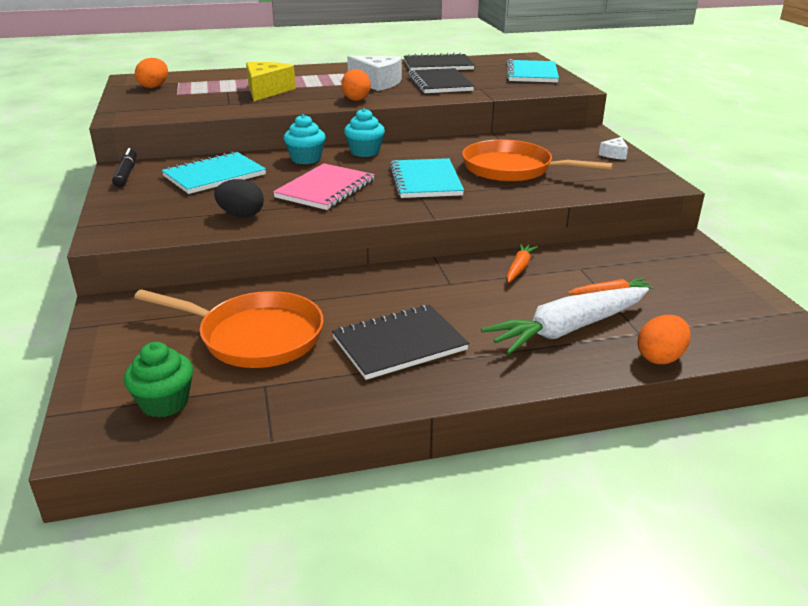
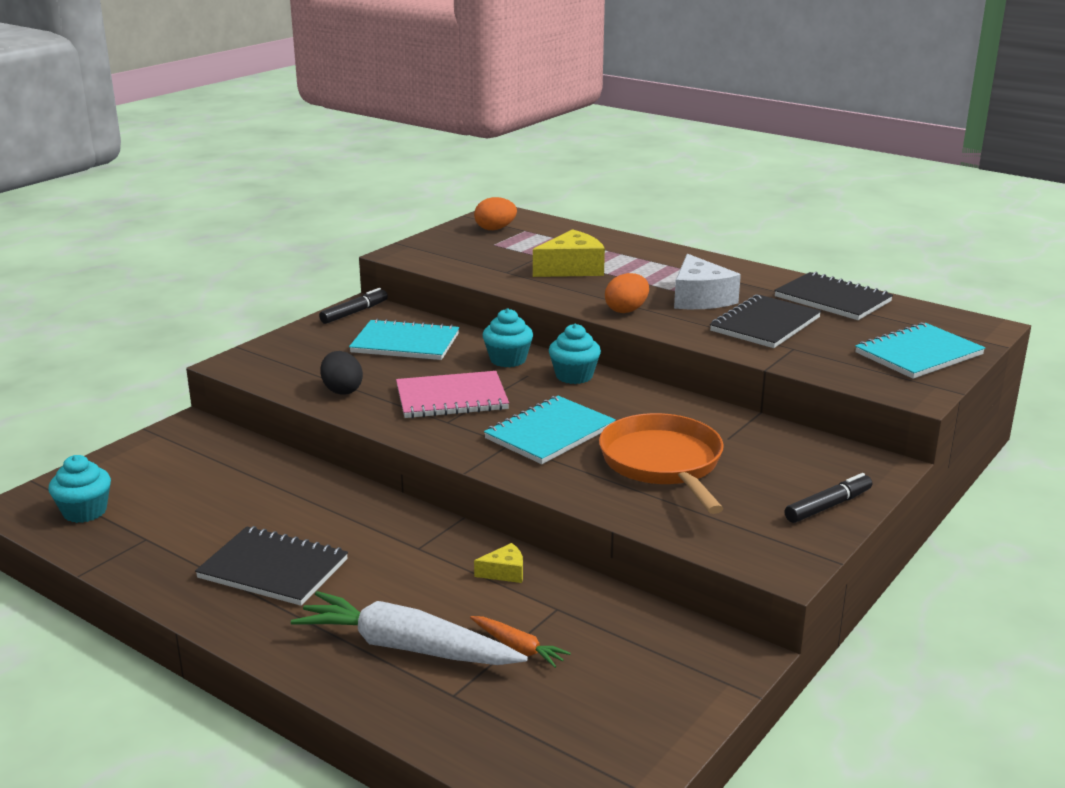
camera: 50 degrees right, 5 degrees down
(164, 402) = (85, 511): green cupcake -> turquoise cupcake
(254, 336) = (211, 501): orange pan -> none
(519, 268) = (504, 572): orange carrot -> yellow cheese
(614, 154) = (828, 506): white cheese -> black marker
(660, 357) = (414, 724): orange egg -> none

